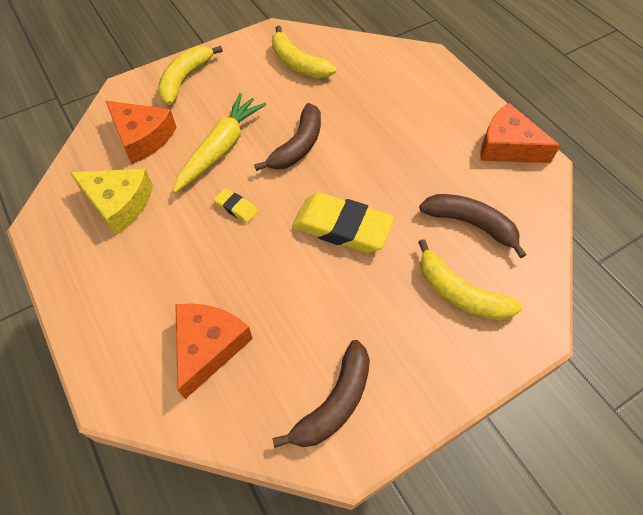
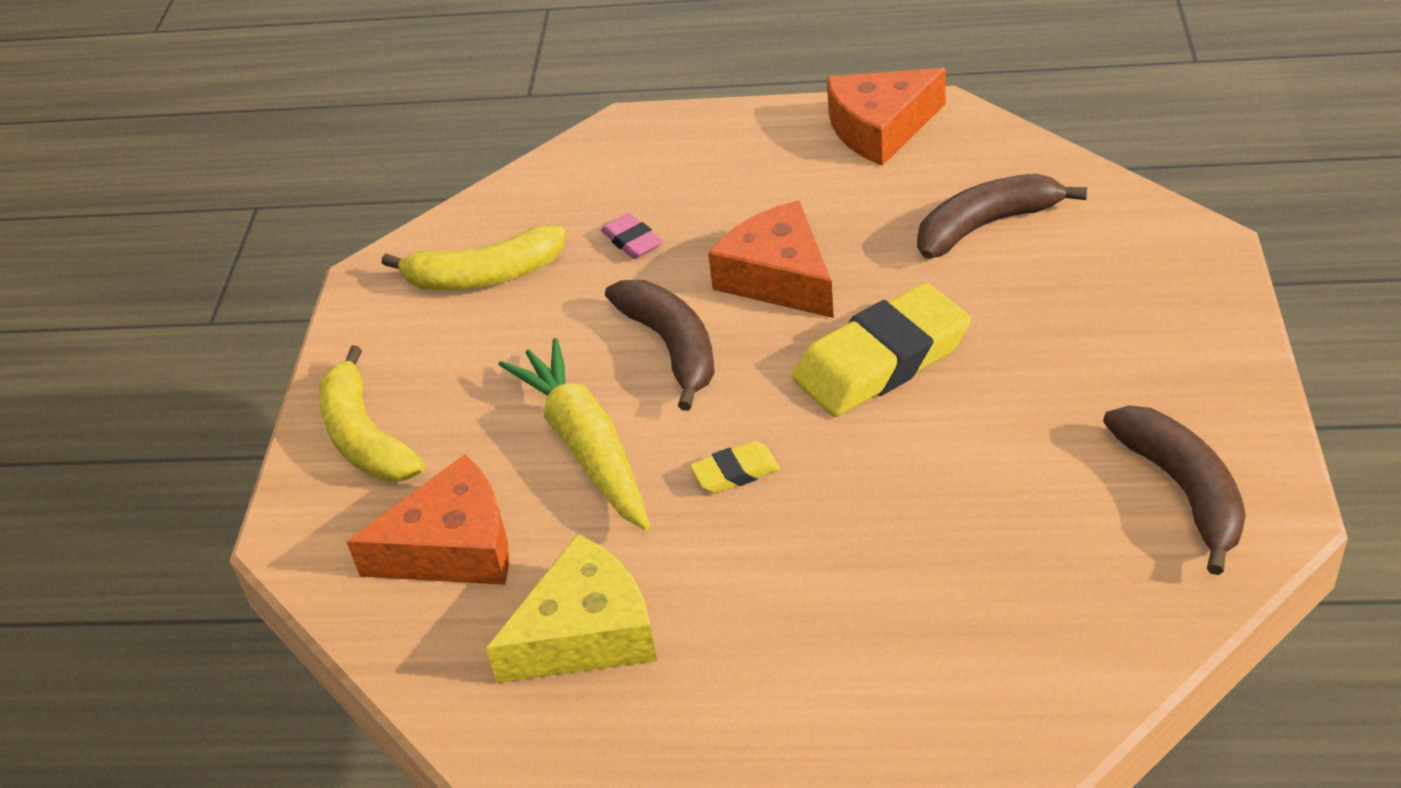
camera: 50 degrees left, 15 degrees down
(208, 347) = (989, 605): orange cheese -> orange cheese (778, 278)
(355, 98) = (632, 241): none -> pink eraser
(460, 293) = (1093, 287): yellow banana -> none

